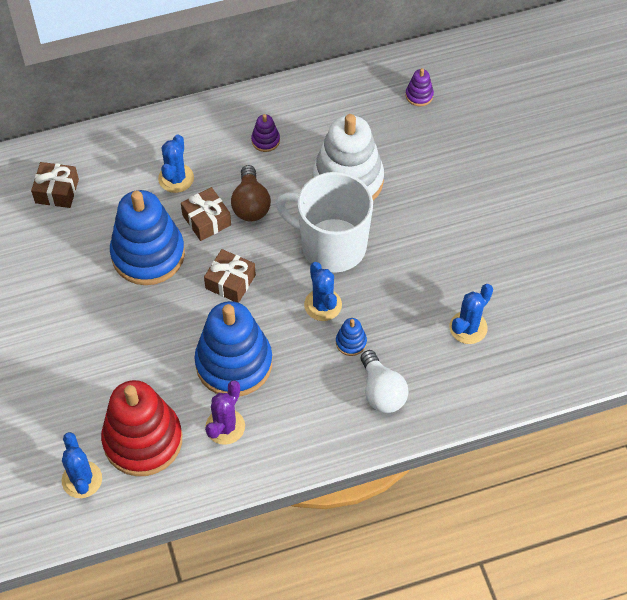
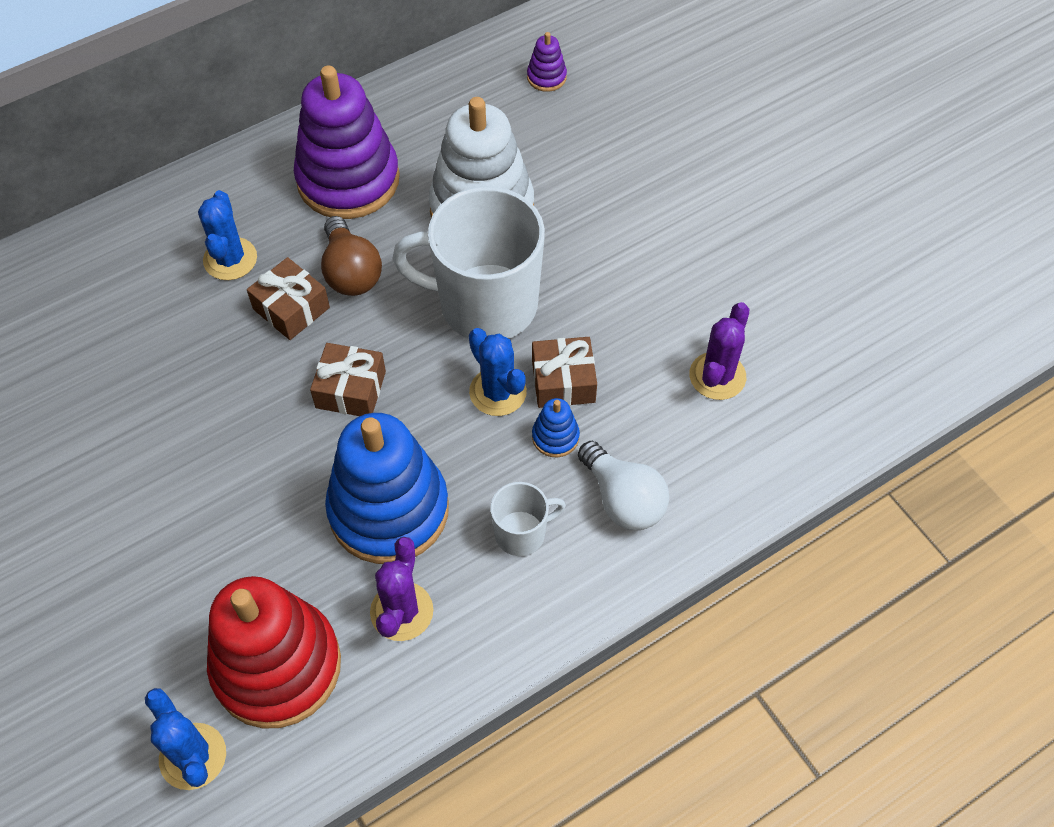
camera: 15 degrees left, 0 degrees up
(57, 191) = (52, 316): brown gift -> brown gift (563, 381)
(148, 254) = (215, 377): blue stacking toy -> none
(265, 140) = (348, 180): purple stacking toy -> purple stacking toy, size x2.45
(311, 397) = (521, 533): none -> white mug
(468, 327) = (717, 376): blue cactus -> purple cactus

